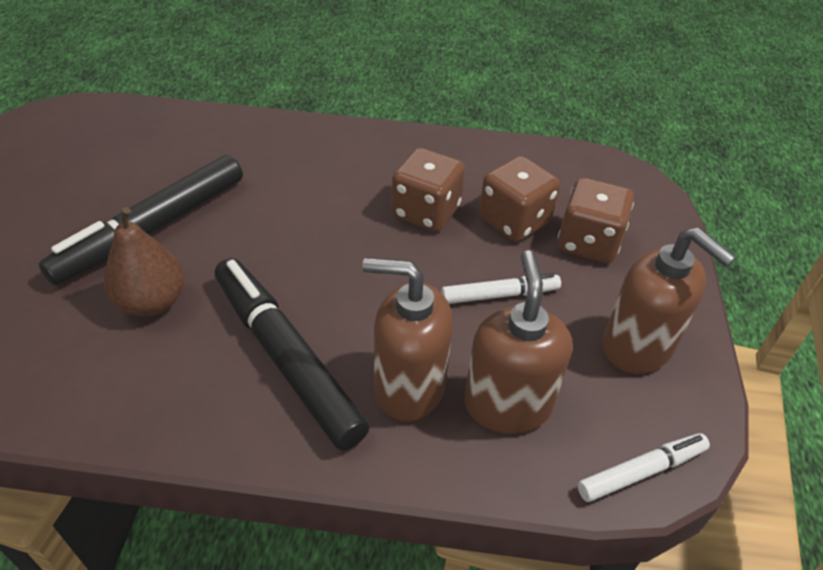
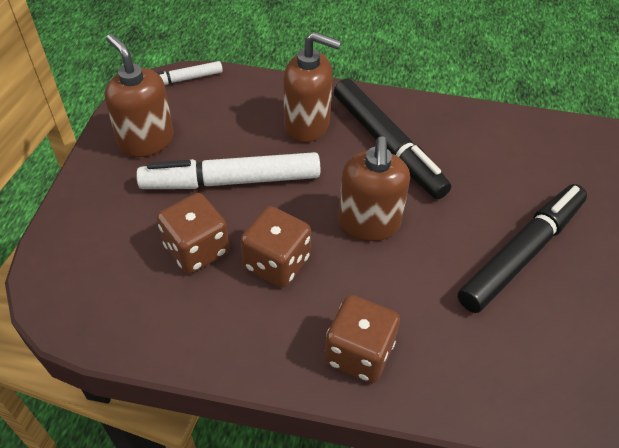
camera: 175 degrees left, 5 degrees up
(152, 302) = (493, 187): brown pear -> none
(499, 295) = (231, 181): white marker -> white marker, size x1.92
(507, 404) = (247, 113): brown soap dispenser -> brown soap dispenser (369, 223)
(588, 242) = (139, 224): brown dice -> brown dice (359, 353)

